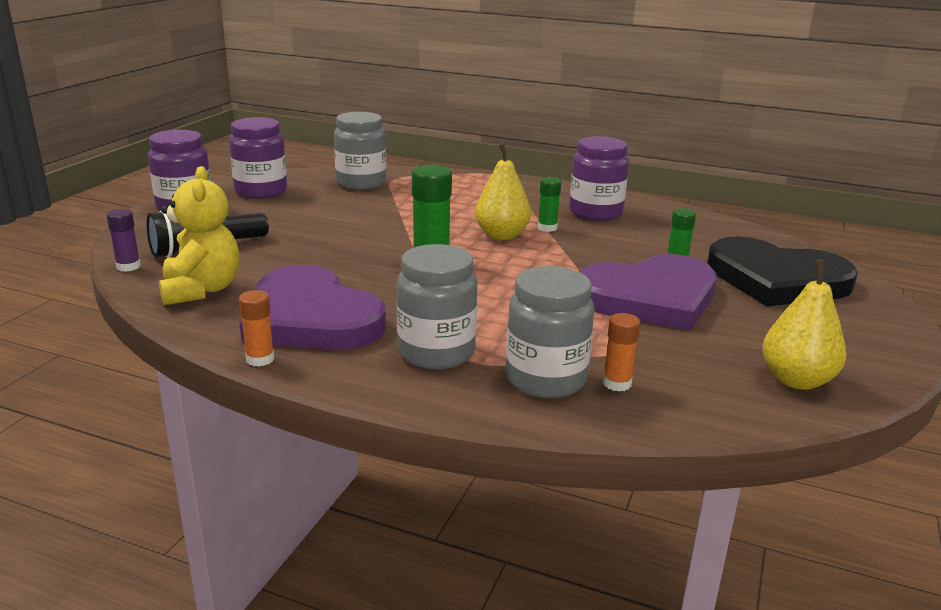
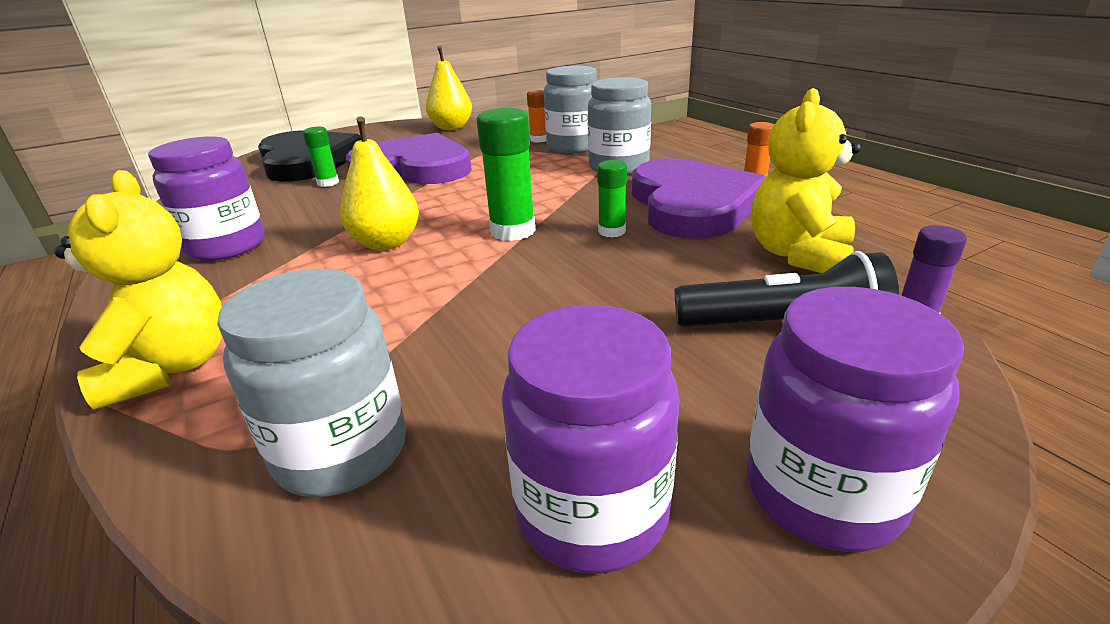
camera: 140 degrees left, 5 degrees up
(474, 181) = (171, 368): none -> yellow teddy bear
(547, 228) = (322, 240): green glue stick -> green glue stick (611, 231)

